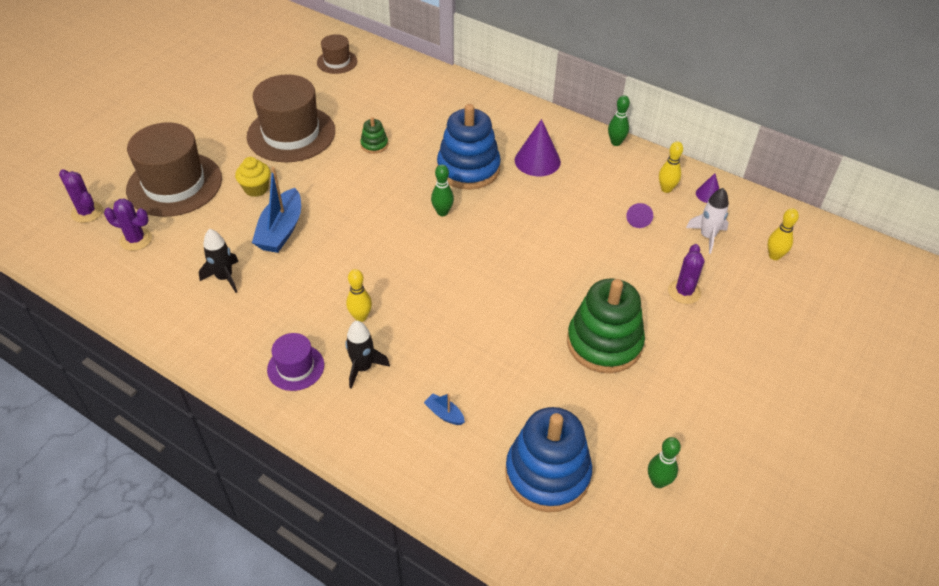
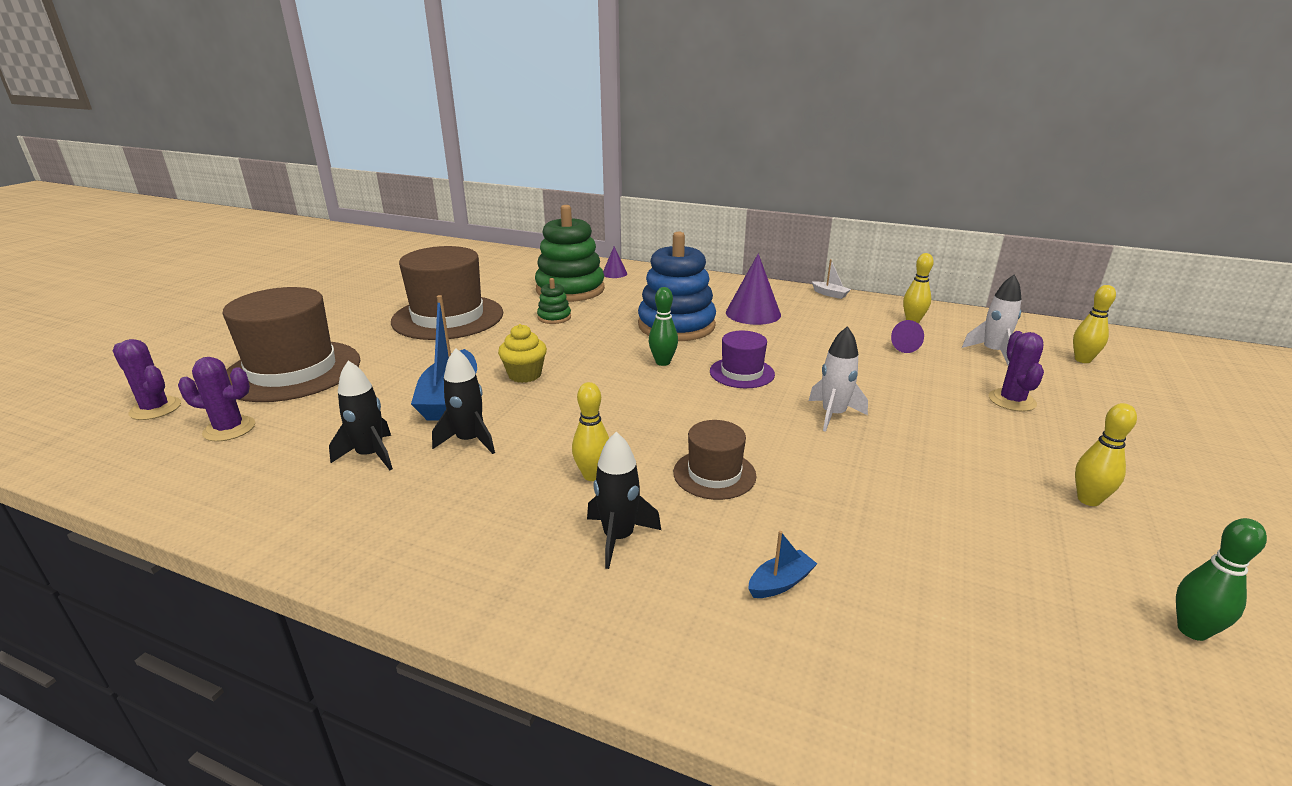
camera: 10 degrees left, 20 degrees down
(256, 189) = (409, 364): yellow cupcake -> yellow cupcake (524, 375)
(288, 274) = (469, 440): none -> black rocket
(295, 367) = (505, 552): purple hat -> purple hat (742, 373)
(337, 62) = (491, 265): brown hat -> brown hat (714, 474)
(444, 414) = (780, 583): blue boat -> blue boat turned 120 degrees clockwise
(543, 286) = (833, 415): none -> white rocket
(547, 474) = (1007, 648): blue stacking toy -> none
(604, 343) = (957, 462): green stacking toy -> green stacking toy (570, 289)
(616, 142) = (830, 294): green bowling pin -> white boat
(670, 387) = (1088, 500): none -> yellow bowling pin
(708, 194) = (961, 321): purple cone -> purple cone (614, 273)

